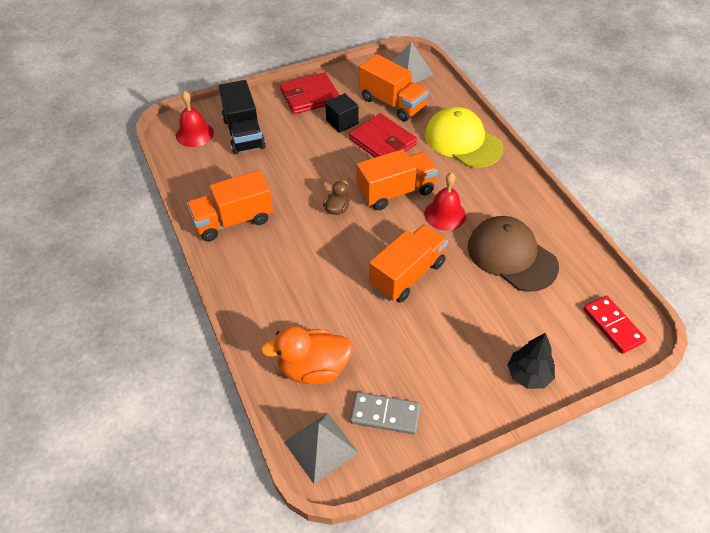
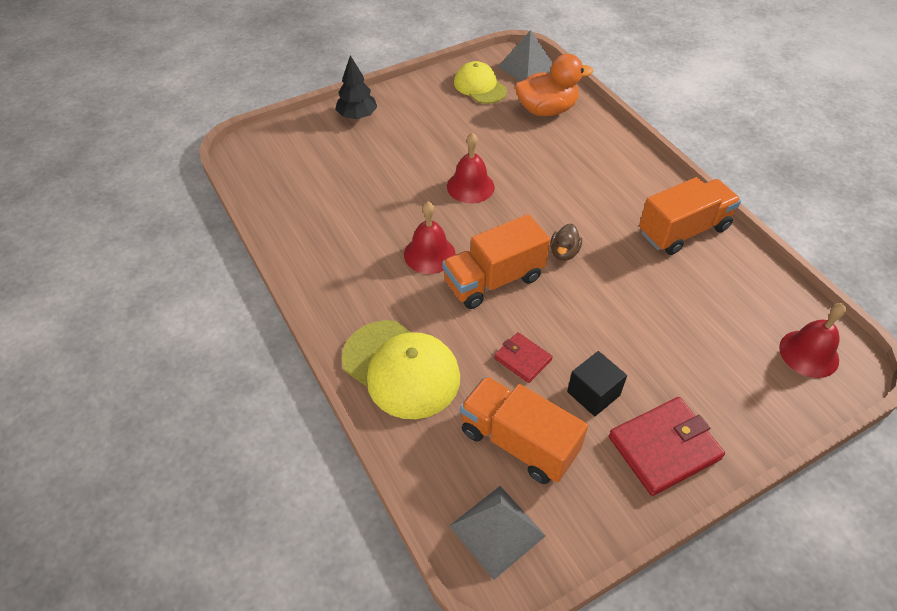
camera: 175 degrees right, 0 degrees up
(243, 133) = (736, 360): black truck -> none
(382, 142) = (522, 359): red wallet -> red wallet, size x0.56
(385, 415) = (480, 86): grey domino -> yellow cap
(407, 275) = (470, 186): orange truck -> red bell
(511, 256) = (355, 212): brown cap -> none
(612, 326) = (267, 155): red domino -> none

